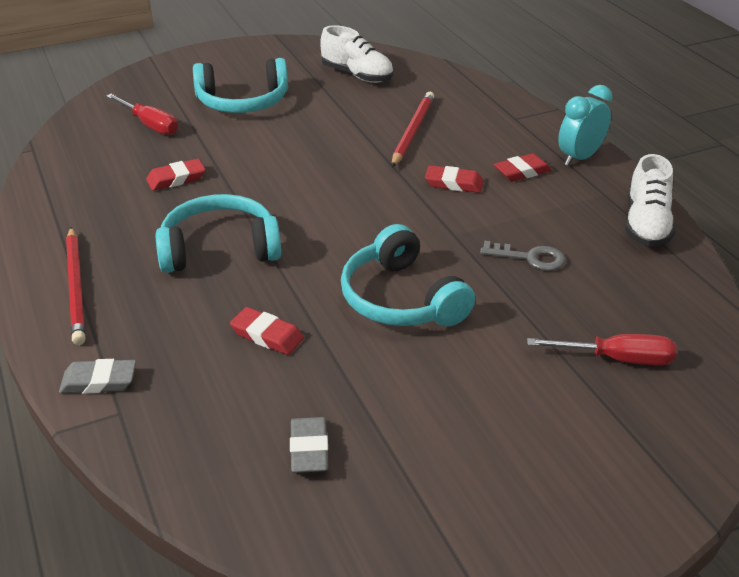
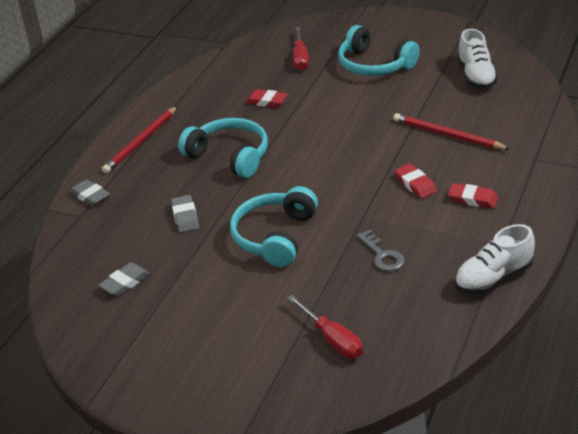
camera: 50 degrees right, 0 degrees up
(267, 335) = (185, 217): red eraser -> grey eraser
(412, 131) = (447, 135): red pencil -> red pencil turned 120 degrees counterclockwise
(579, 158) = (530, 210): turquoise clock -> none

